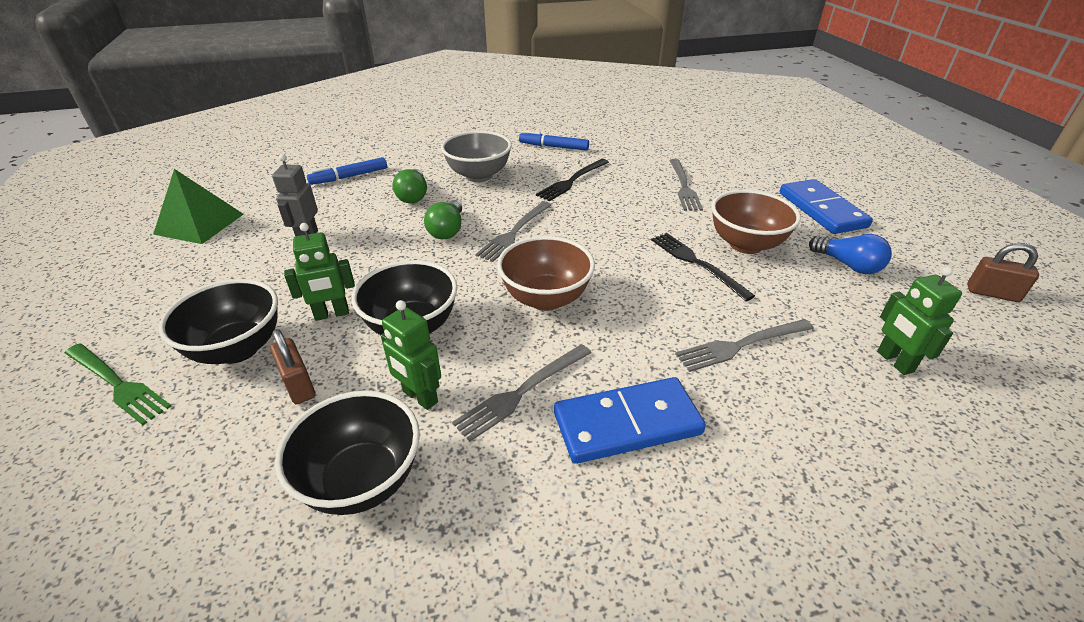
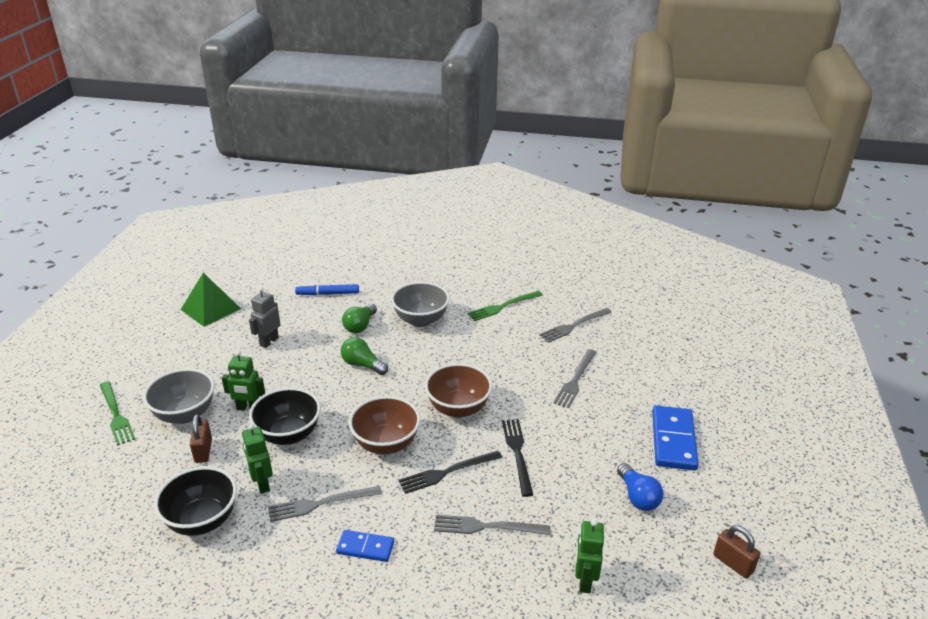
camera: 25 degrees right, 5 degrees down
(238, 349) = (185, 414): black bowl -> grey bowl
(447, 230) = (362, 365): green light bulb -> green light bulb turned 90 degrees clockwise
(514, 232) = (407, 382): grey fork -> grey fork (573, 326)
(553, 147) = (503, 306): blue marker -> green fork
(572, 181) = (488, 347): black fork -> black fork (447, 472)
(627, 423) = (365, 547): blue domino -> blue domino, size x0.58
(746, 244) = (572, 450): brown bowl -> brown bowl (458, 408)

